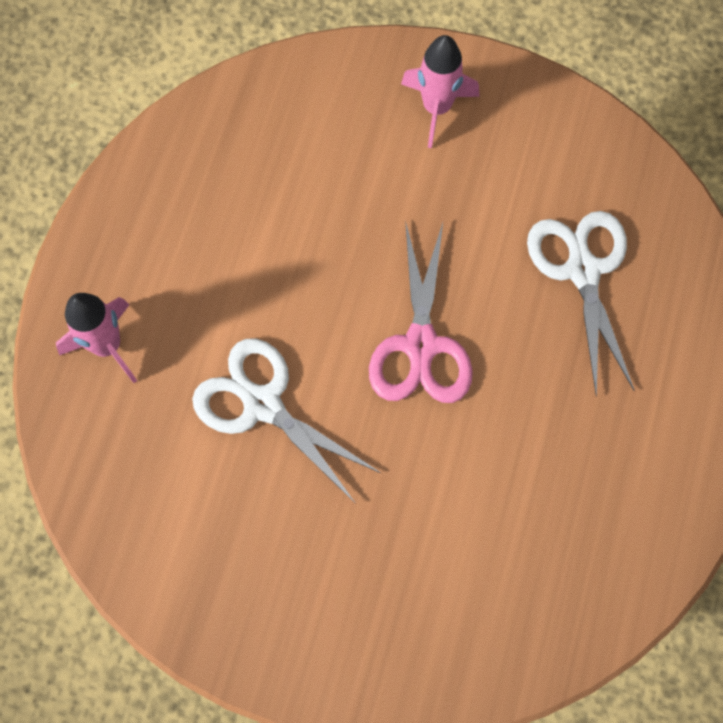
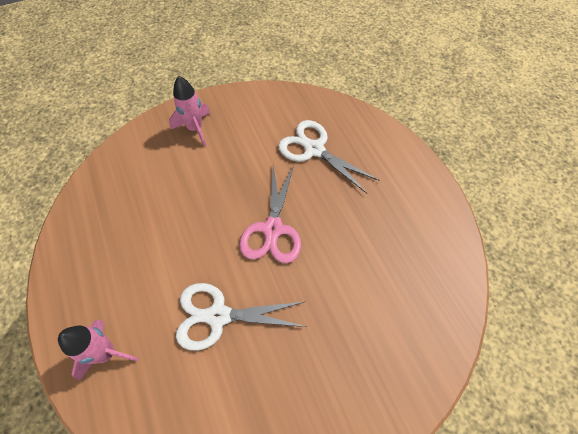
camera: 40 degrees left, 10 degrees down
(420, 345) = (272, 229): pink scissors -> pink scissors turned 45 degrees clockwise

